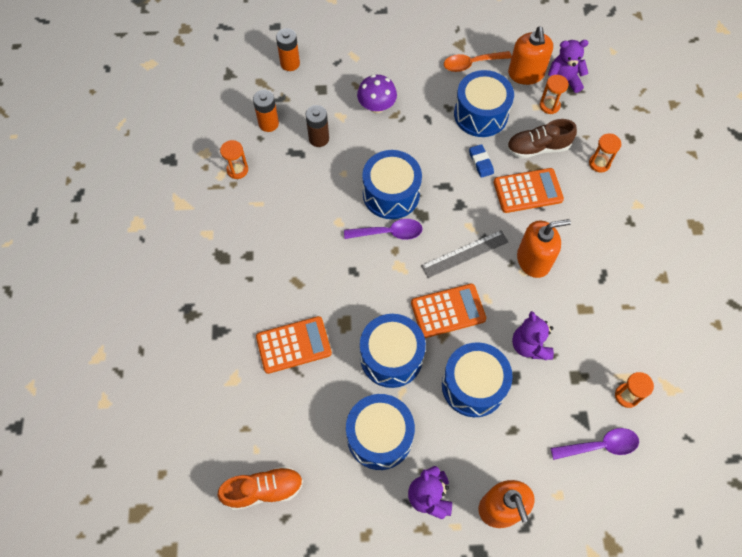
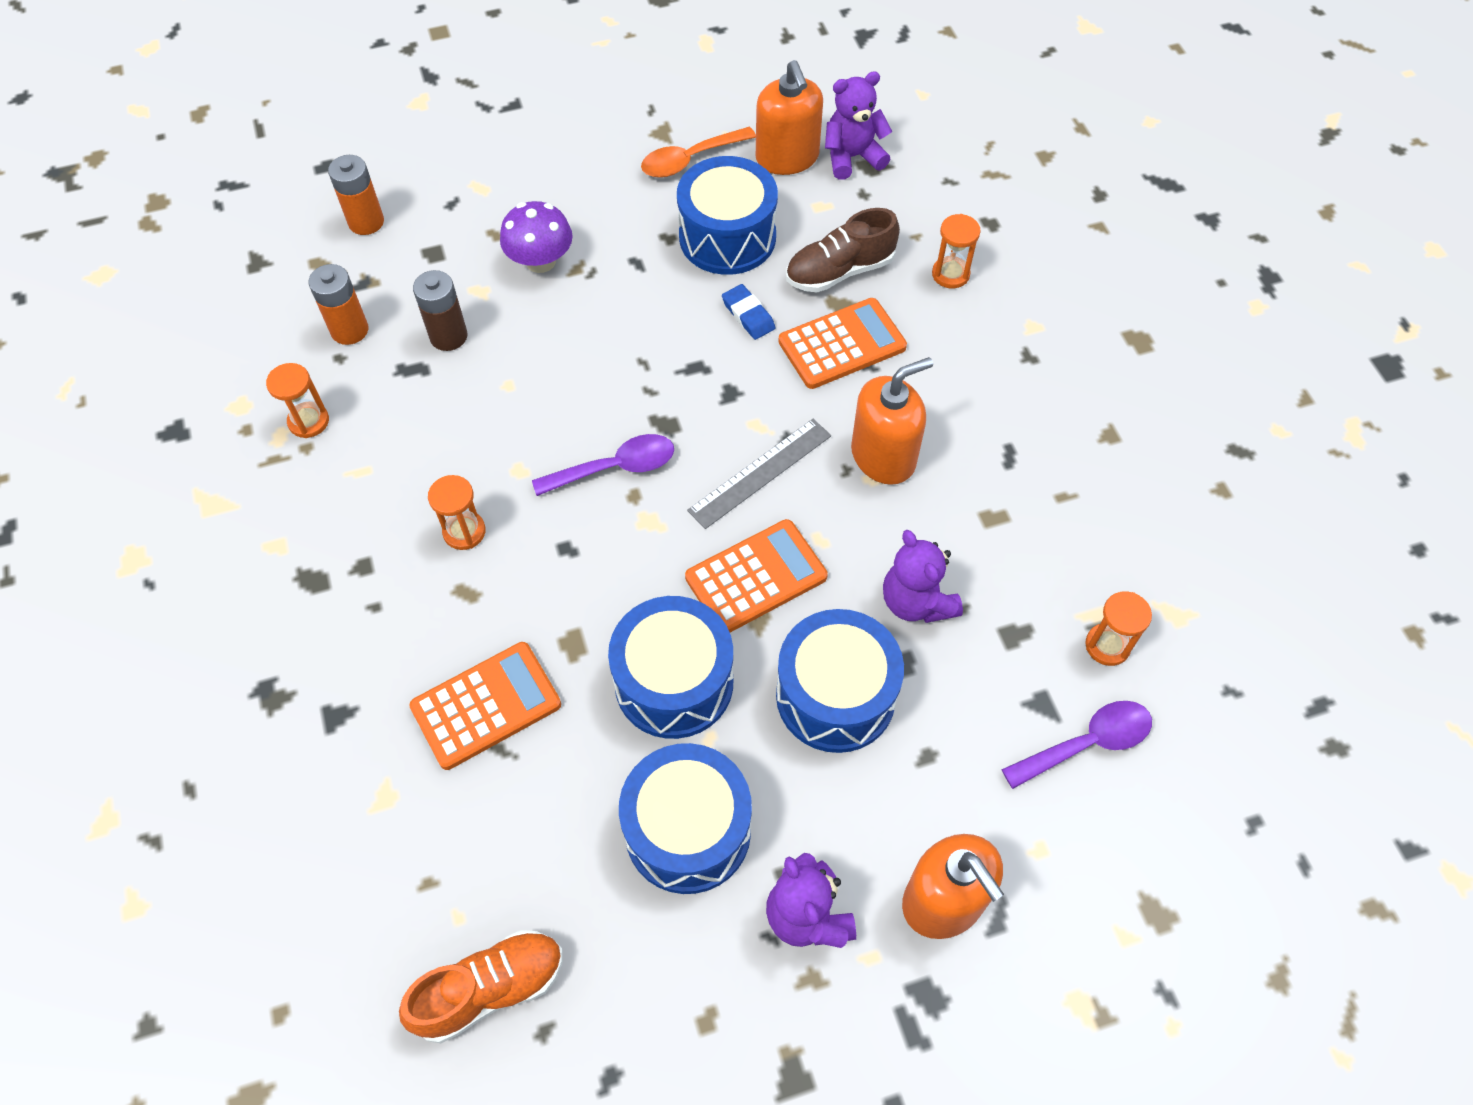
camera: 15 degrees left, 5 degrees down
(391, 194) = (602, 401): blue drum -> none
(549, 105) = (841, 200): orange hourglass -> orange hourglass (464, 532)

